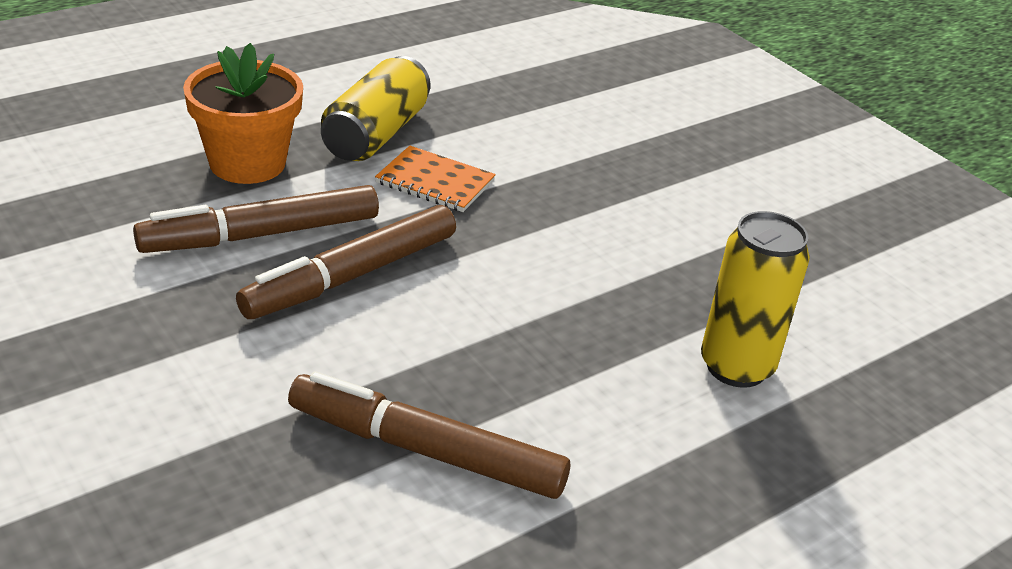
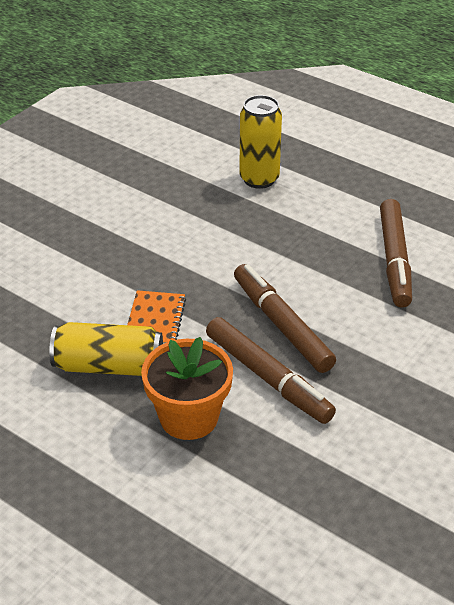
camera: 105 degrees left, 5 degrees up
(351, 276) = (281, 325): brown marker -> brown marker turned 150 degrees counterclockwise

